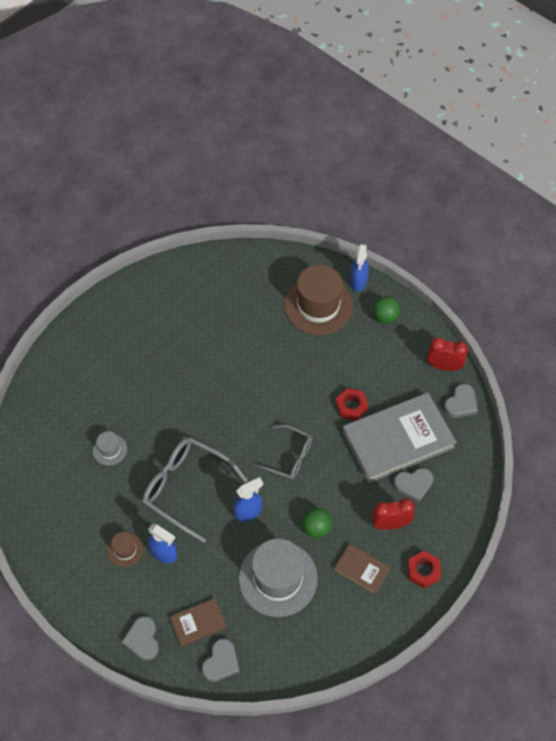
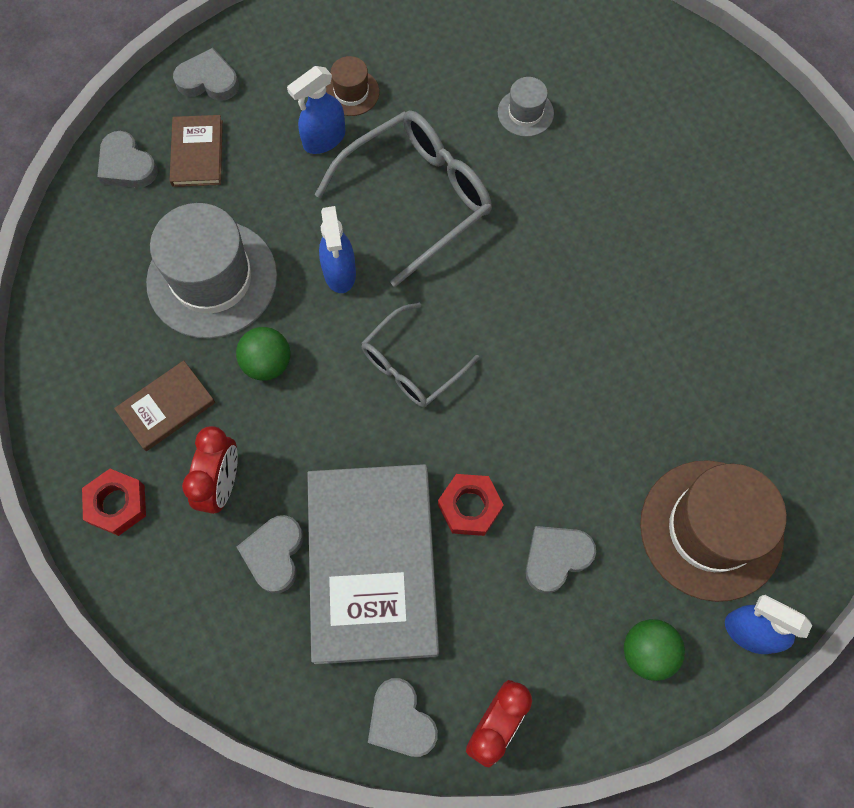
camera: 110 degrees right, 10 degrees up
(359, 363) = (556, 558): none -> grey heart

